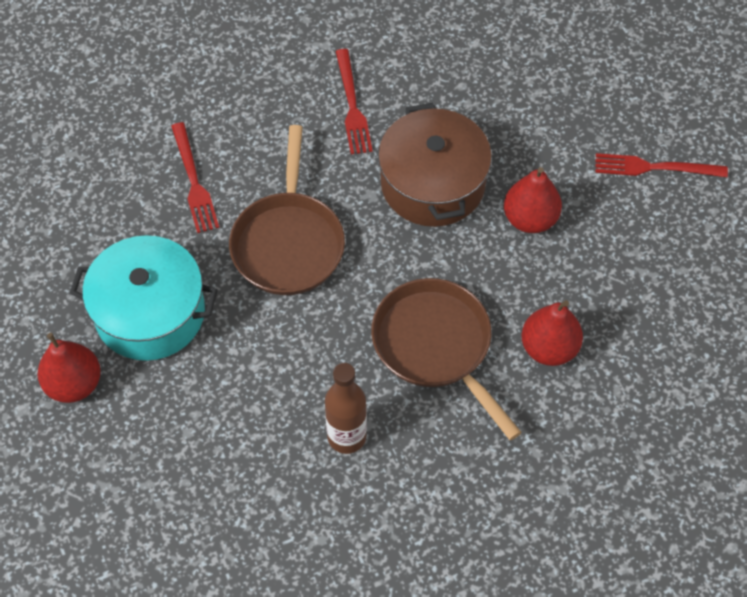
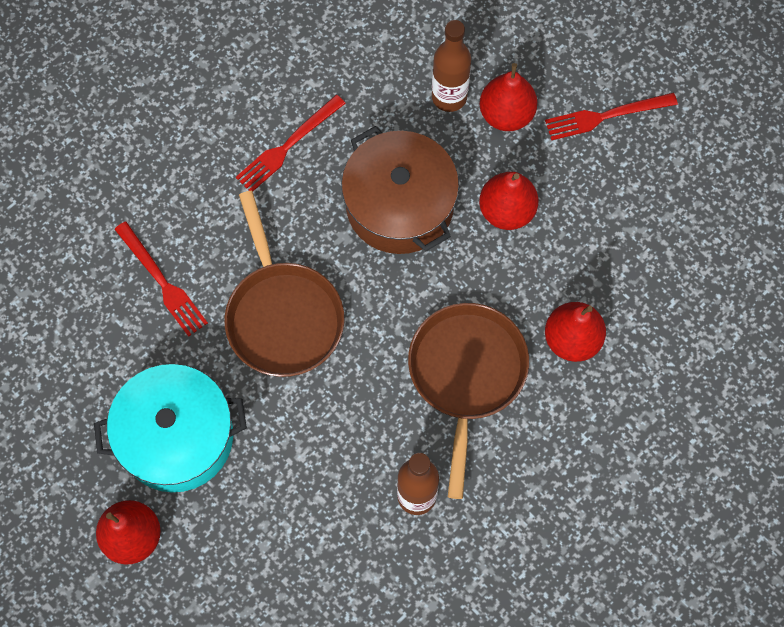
camera: 20 degrees left, 10 degrees up
(352, 105) = (288, 146): red fork -> red fork turned 75 degrees clockwise
(436, 347) = (466, 375): brown pan -> brown pan turned 60 degrees clockwise
(514, 109) = (449, 97): none -> brown bottle
(561, 139) = (506, 114): none -> red pear

